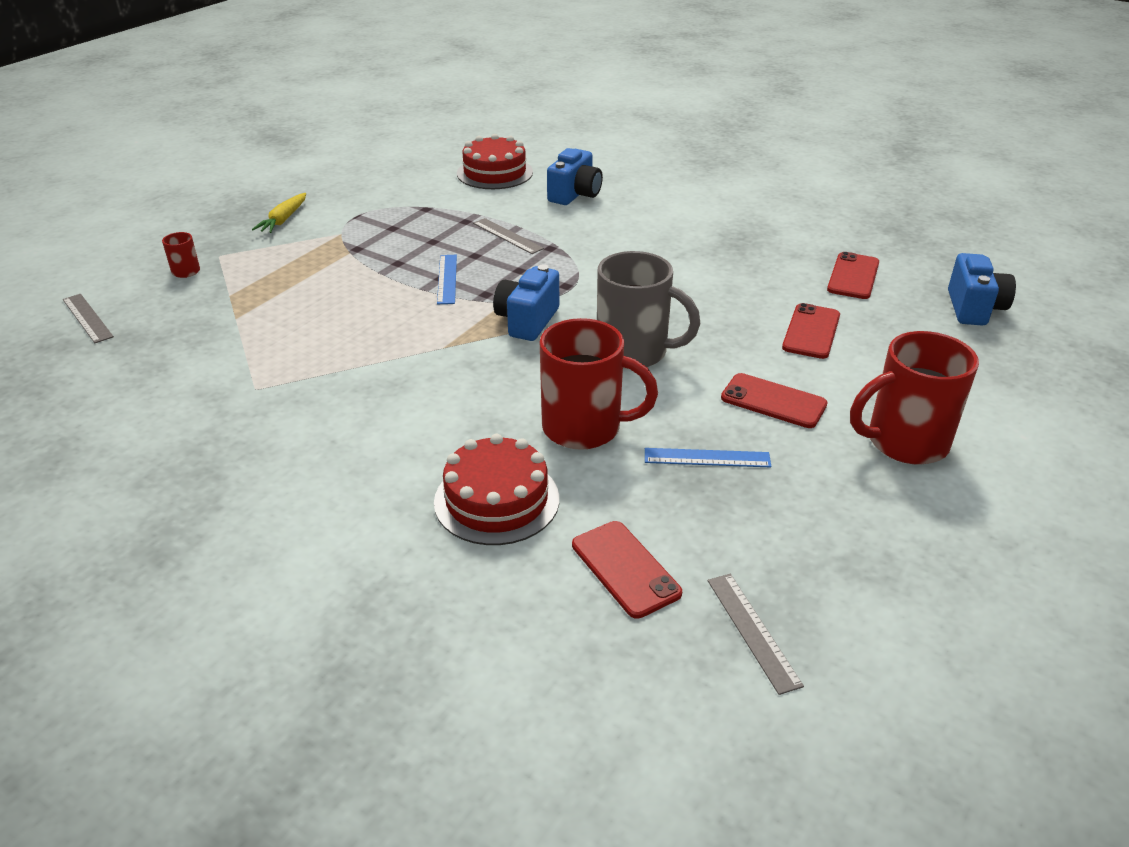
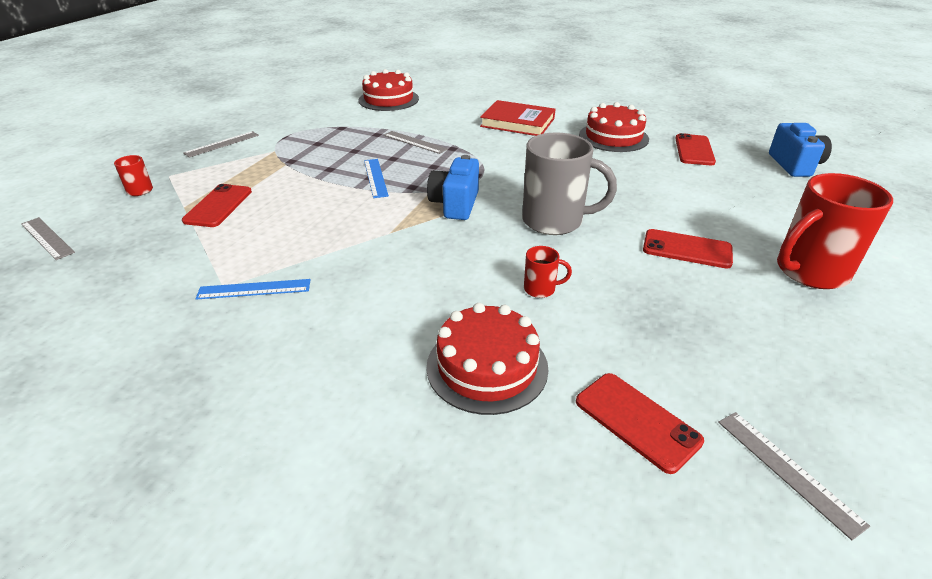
camera: 10 degrees left, 0 degrees up
(283, 220) = (222, 144): yellow carrot -> grey ruler
(575, 195) = (457, 110): blue camera -> none
(585, 428) = (541, 289): red mug -> red mug, size x0.44
(644, 218) = (517, 122): none -> red book
(707, 458) = (658, 303): blue ruler -> blue ruler (254, 289)
(757, 249) = (613, 137): none -> red cake
(811, 331) = (686, 192): red phone -> red phone (218, 206)

